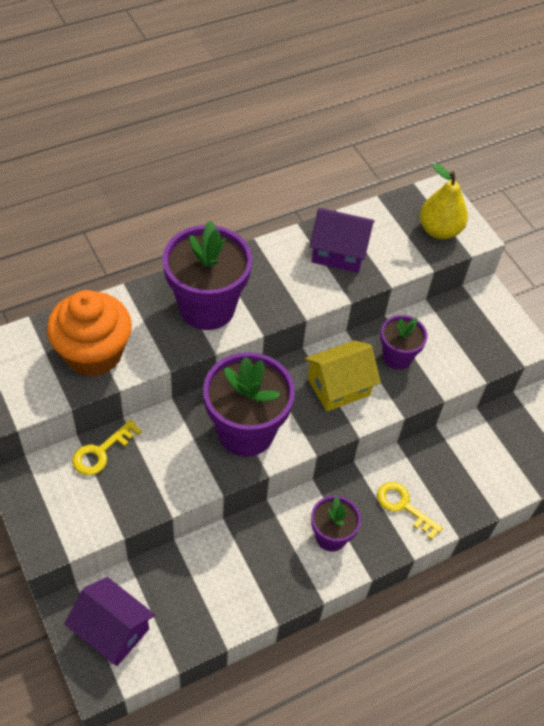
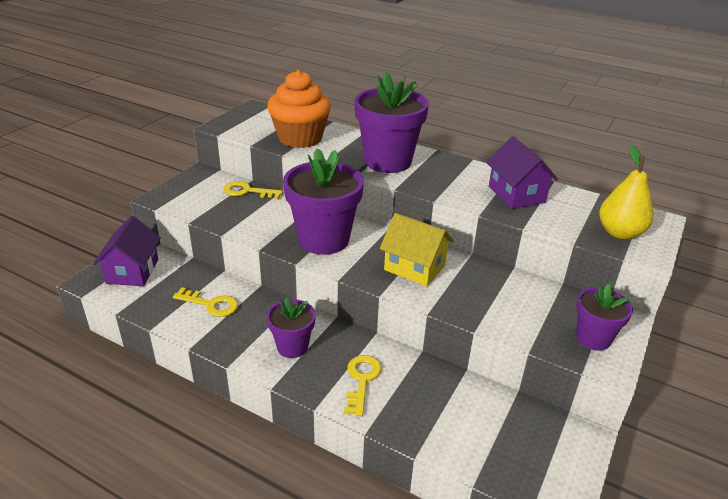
camera: 60 degrees right, 20 degrees down
(224, 577) = (211, 304): none -> yellow key
(397, 357) = (482, 287): purple flower pot -> purple flower pot (593, 338)

